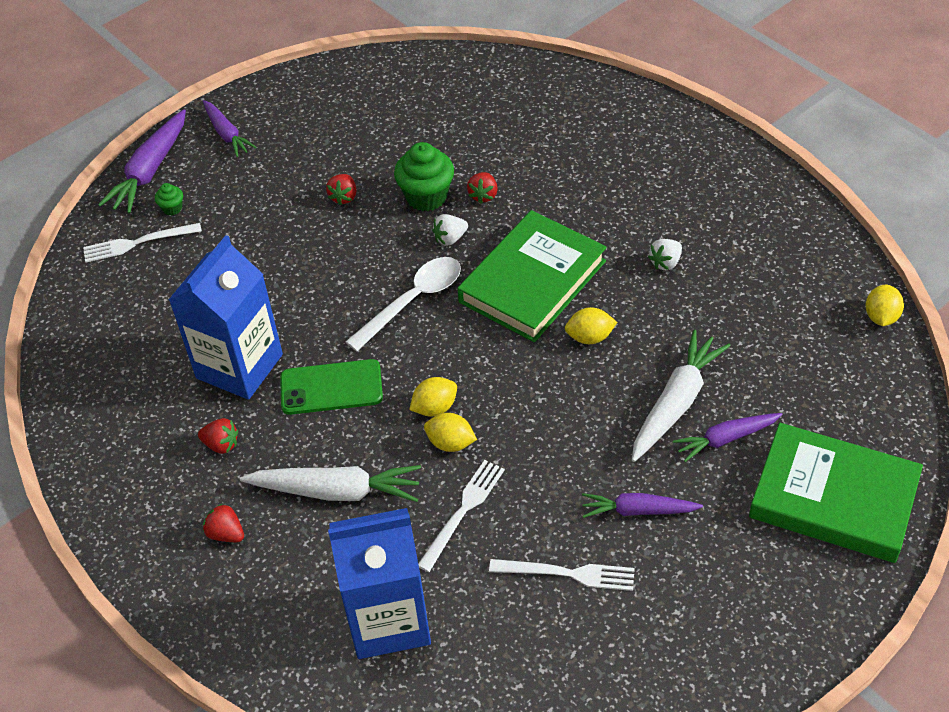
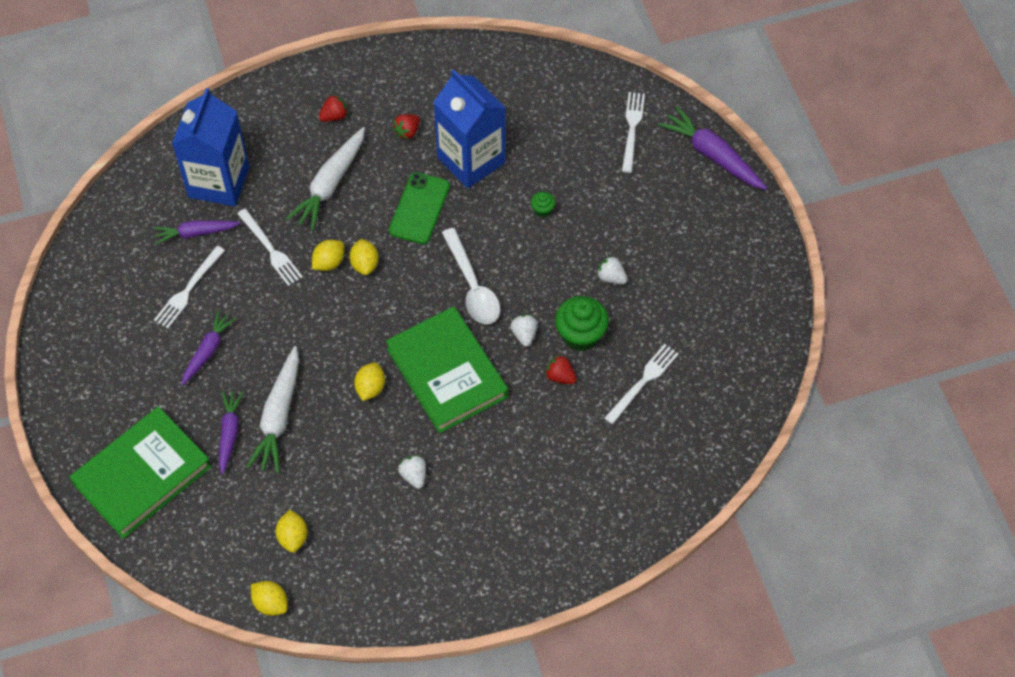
camera: 110 degrees right, 10 degrees up
(172, 208) = (659, 159): green cupcake -> green cupcake (542, 210)
(227, 134) = (732, 218): purple carrot -> purple carrot (195, 233)
(344, 197) = (611, 277): red strawberry -> white strawberry
(454, 137) = (643, 382): none -> white fork
(676, 403) = (278, 416): white carrot -> white carrot turned 45 degrees clockwise
(800, 330) = (293, 537): none -> yellow lemon

